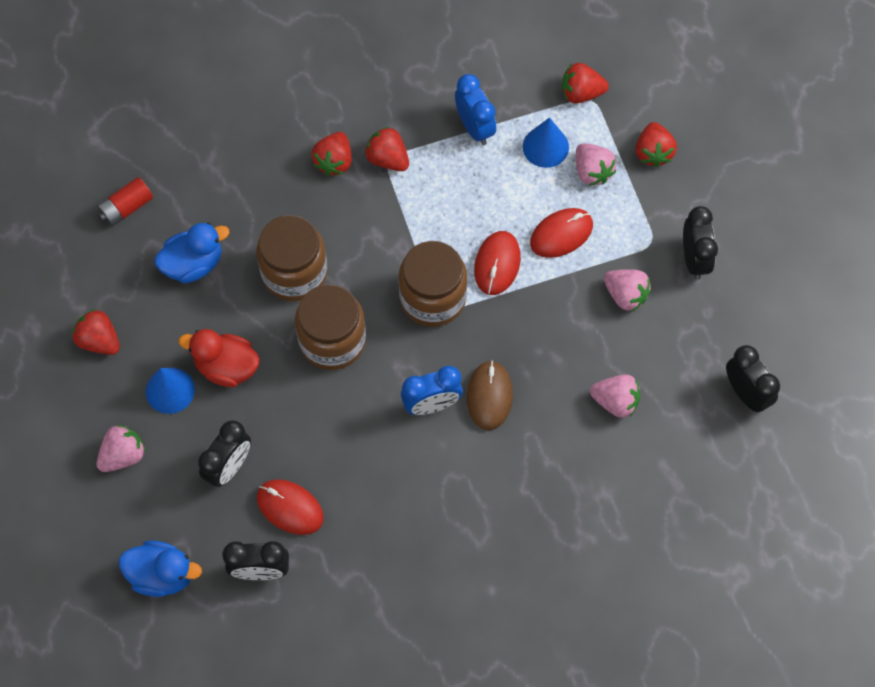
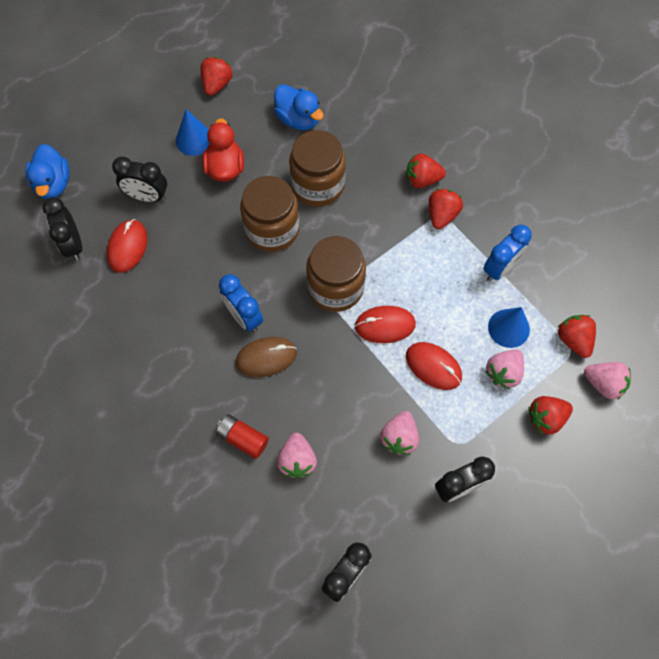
camera: 70 degrees right, 0 degrees up
(123, 455) = (135, 129): pink strawberry -> pink strawberry (603, 383)
(126, 207) = (325, 64): red battery -> red battery (243, 438)

